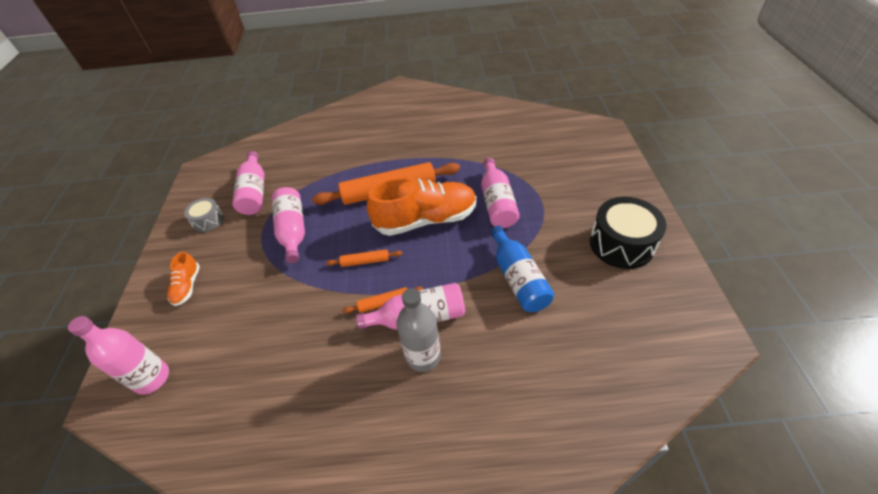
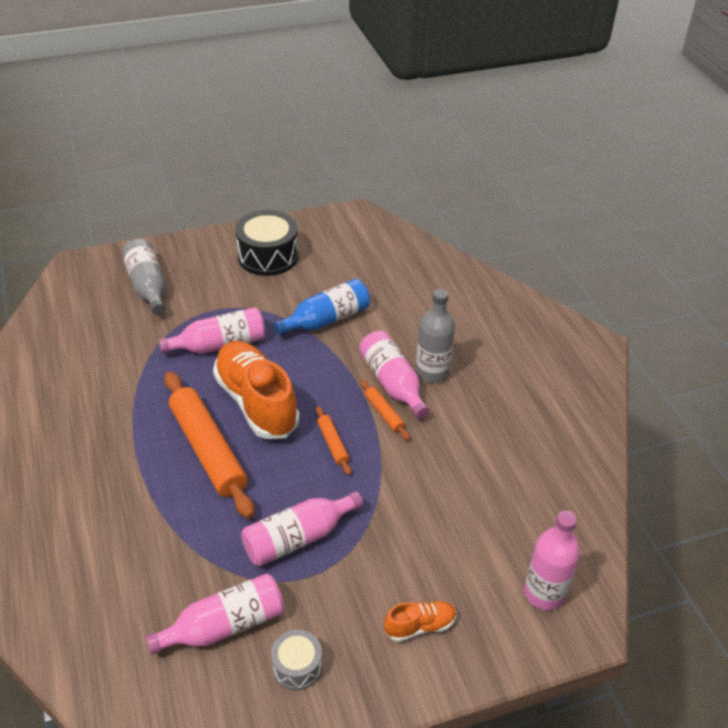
camera: 110 degrees left, 5 degrees down
(576, 165) = (148, 286): none -> grey bottle

